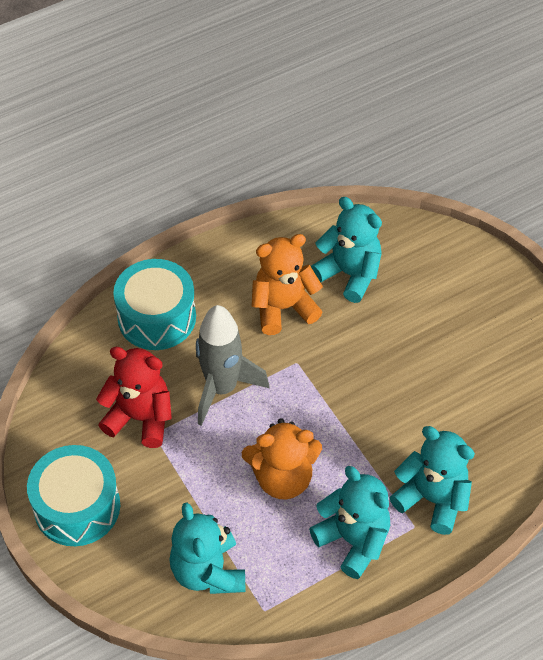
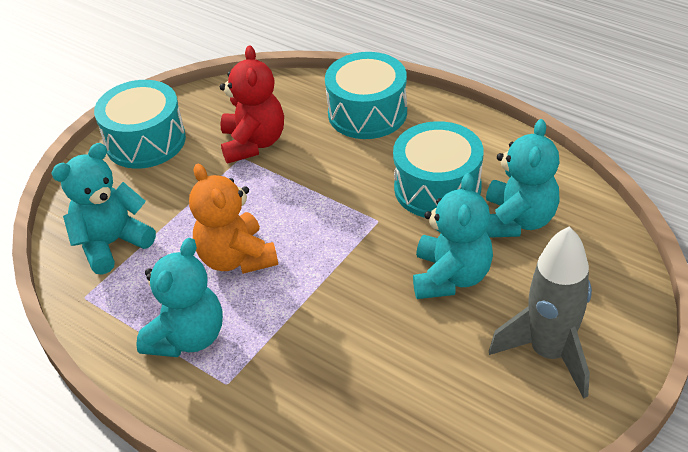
camera: 70 degrees right, 10 degrees down
(222, 388) = (315, 181): grey rocket -> grey rocket (549, 353)
(283, 308) = (437, 188): orange teddy bear -> turquoise drum
(432, 499) = (268, 387): turquoise teddy bear -> turquoise teddy bear (451, 277)

